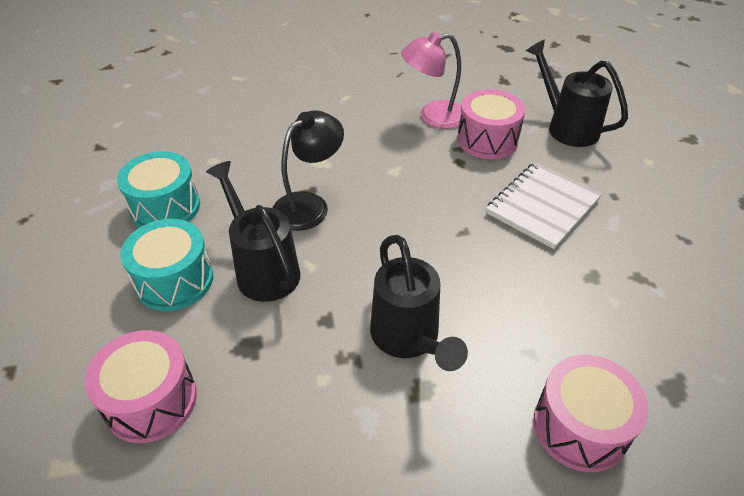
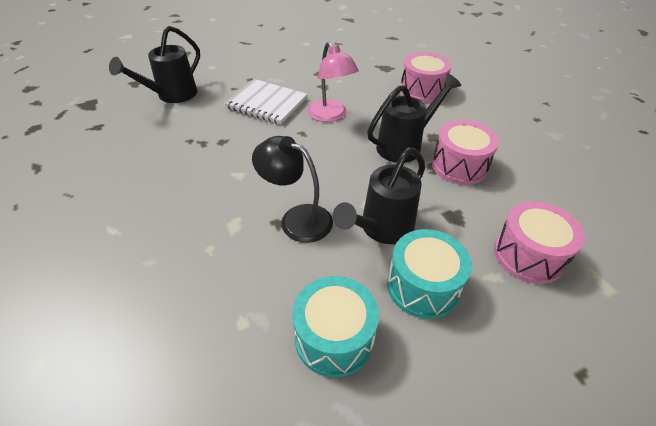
camera: 105 degrees left, 0 degrees up
(433, 116) = (154, 162): pink lamp -> pink lamp (330, 116)
(487, 140) = (191, 130): pink drum -> pink drum (459, 166)

